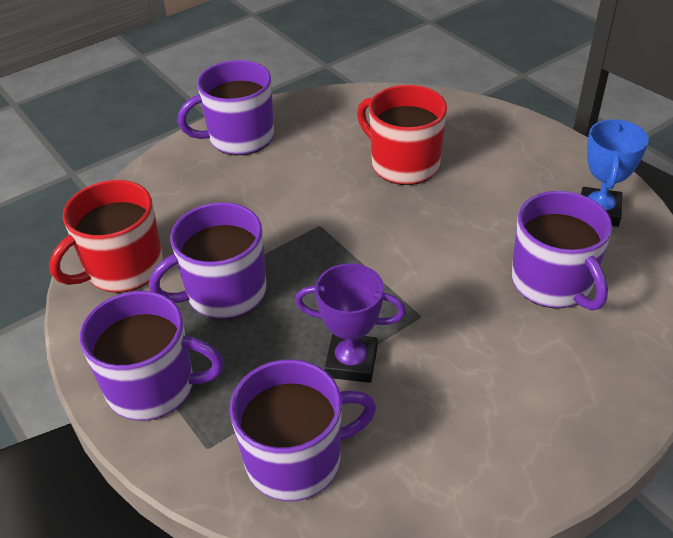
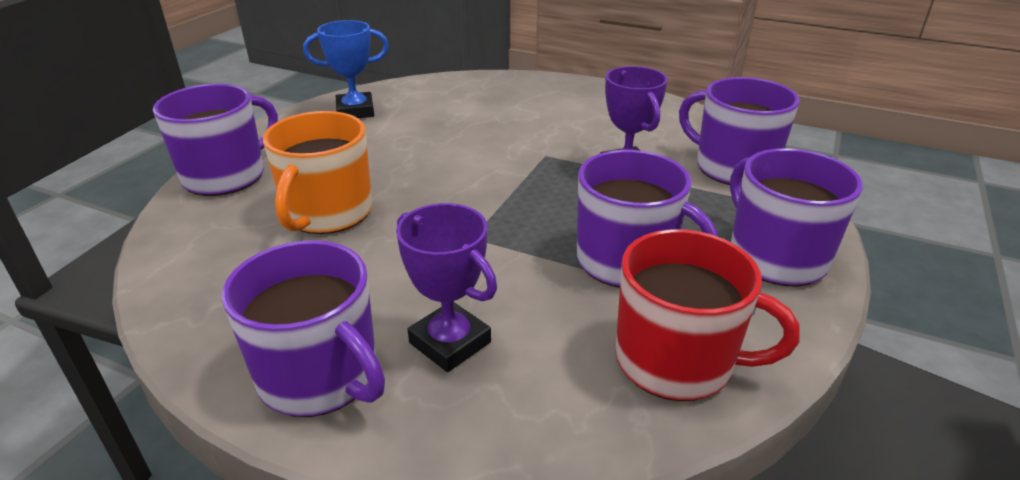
camera: 120 degrees left, 10 degrees down
(223, 185) = (450, 342): none -> purple trophy
(403, 164) = (327, 213): red mug -> orange mug
(552, 283) = (459, 115): purple mug -> purple mug (226, 176)

